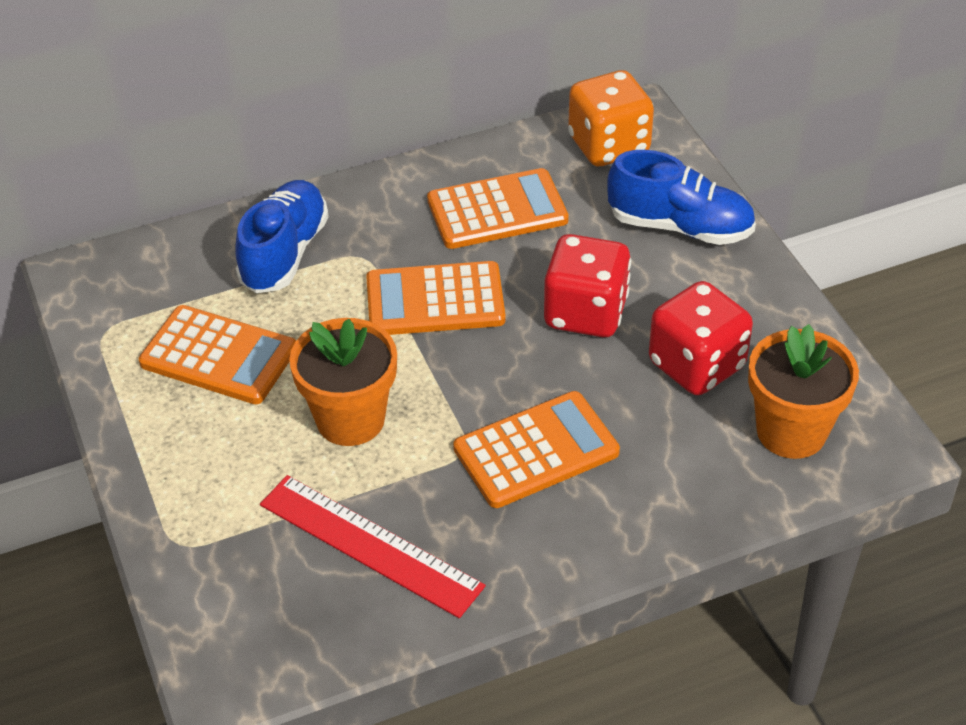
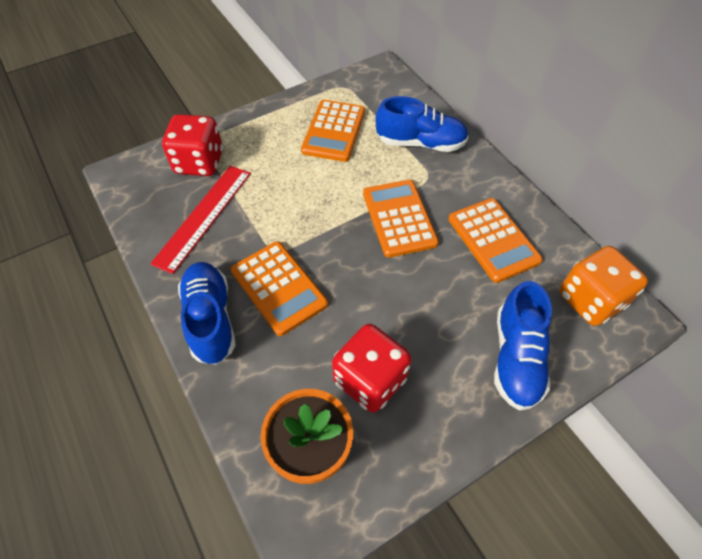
camera: 80 degrees right, 10 degrees up
(350, 419) = (294, 193): orange flower pot -> none
(579, 535) = (210, 319): none -> blue shoe
(585, 313) = (407, 303): red dice -> red dice (199, 163)

